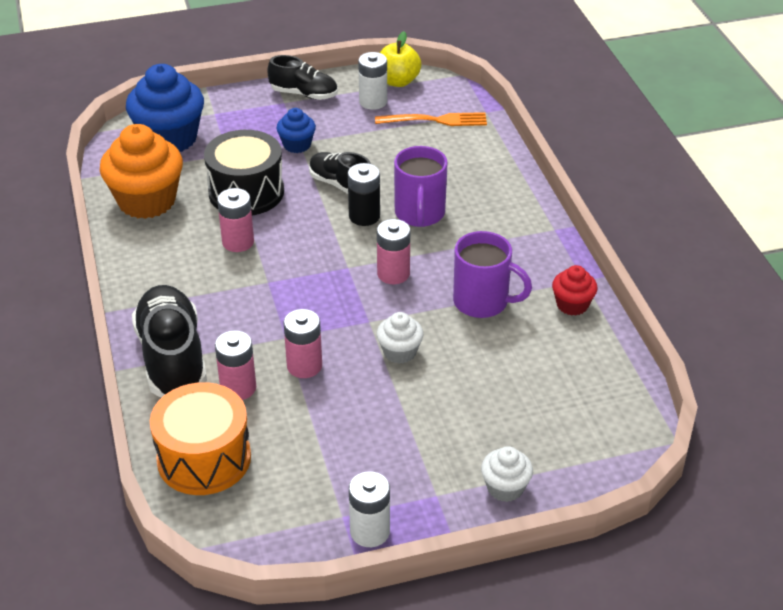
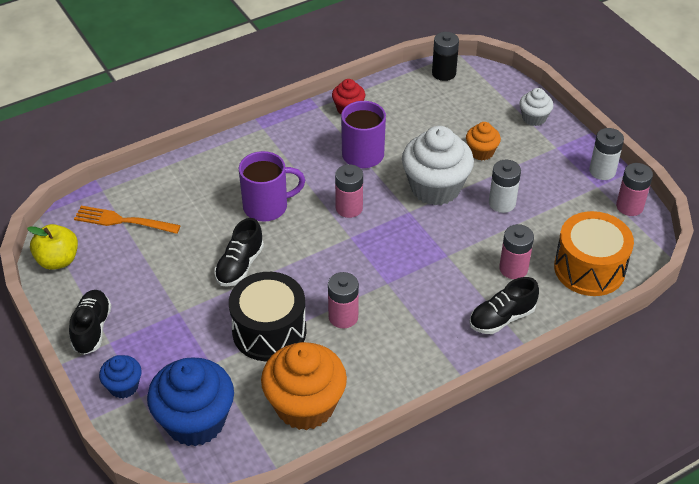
camera: 105 degrees left, 5 degrees up
(172, 358) = (502, 318): black shoe -> black shoe, size x0.60
(297, 145) = (184, 312): blue cupcake -> blue cupcake (123, 386)
(304, 366) = (473, 236): pink battery -> pink battery (629, 206)
(364, 216) = (280, 240): black battery -> black battery (443, 73)
(373, 102) = (98, 271): white battery -> white battery (502, 203)
(399, 352) = (435, 188): white cupcake -> white cupcake, size x1.98
(435, 120) = (123, 221): orange fork -> orange fork turned 60 degrees counterclockwise
(451, 411) = (481, 152): none -> orange cupcake

